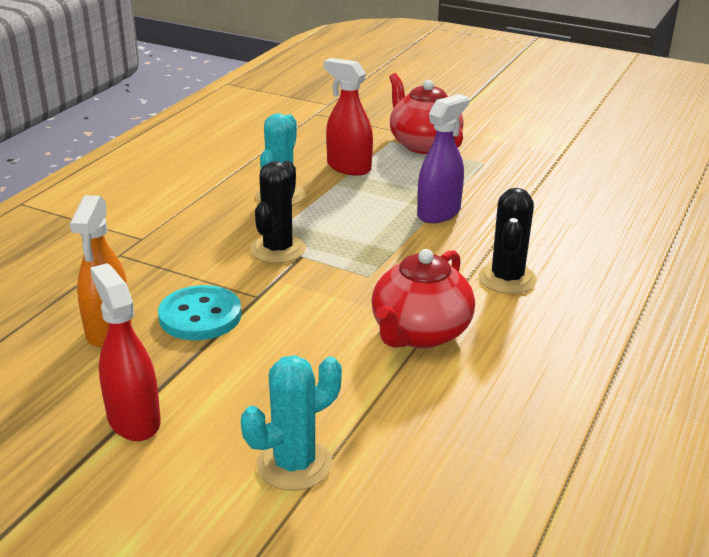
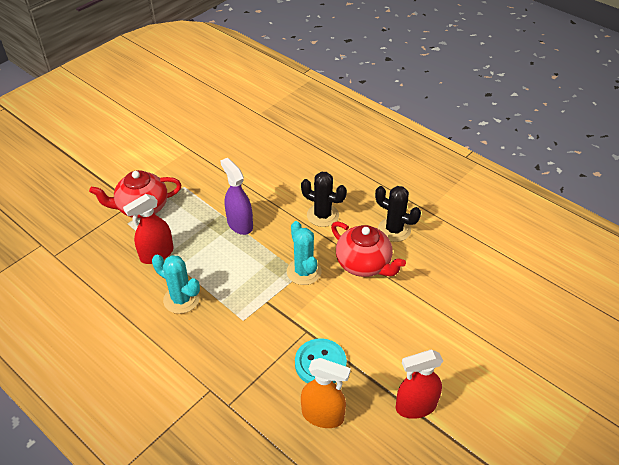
camera: 75 degrees left, 15 degrees up
(278, 249) = (254, 312): black cactus -> black cactus (394, 230)
(294, 464) = (461, 337): turquoise cactus -> turquoise cactus (304, 271)

